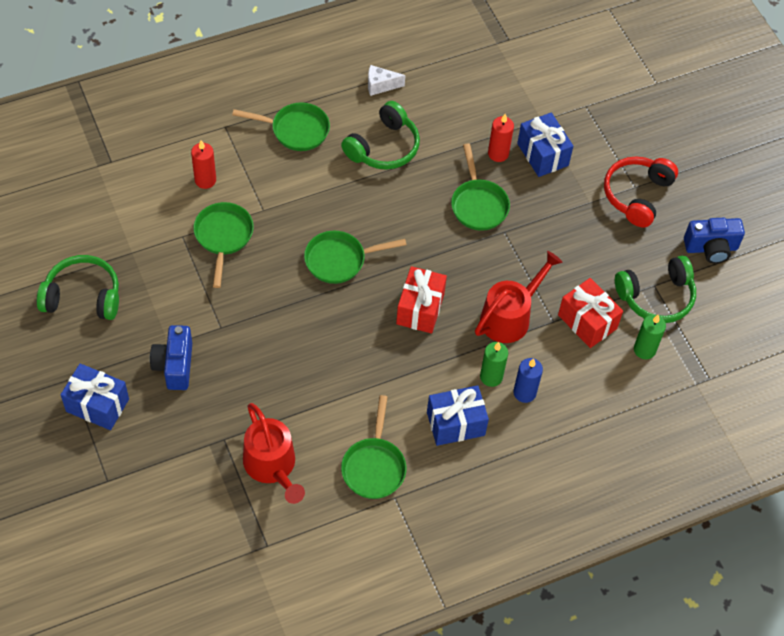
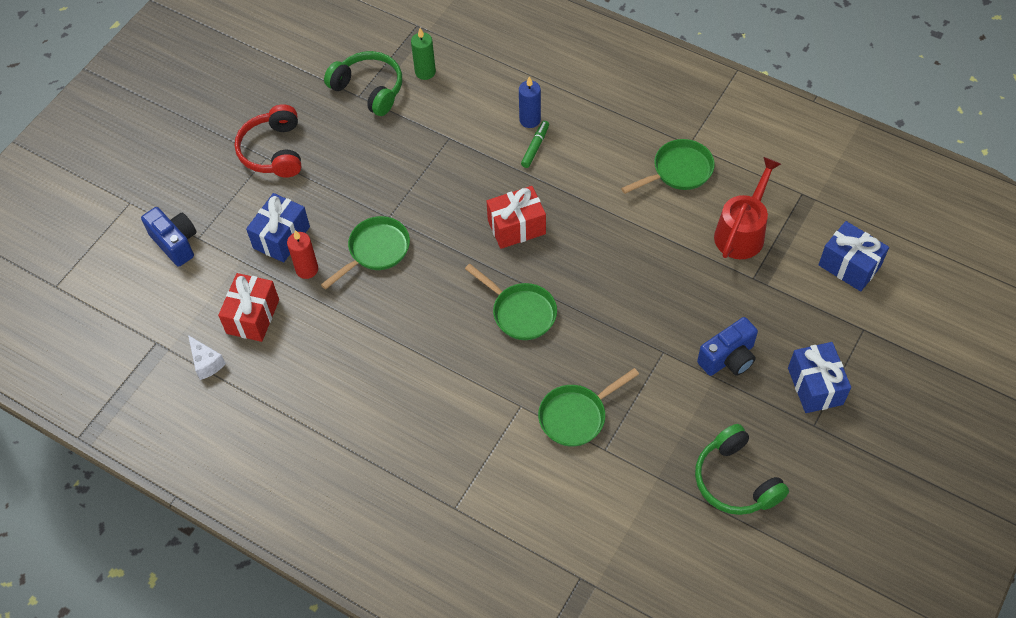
camera: 120 degrees left, 0 degrees up
(205, 180) = (530, 477): red candle -> none
(296, 130) = (409, 443): green pan -> none
(380, 85) = (297, 410): white cheese -> white cheese (206, 363)
(383, 147) = (370, 359): green headphones -> none
(455, 423) = (595, 145): blue gift -> blue gift (849, 266)
(491, 377) = (535, 147): green candle -> green marker
(510, 316) = (469, 166): red watering can -> none
(587, 322) = (430, 117): red gift -> red gift (253, 316)
(637, 195) = (274, 151): red headphones -> red headphones turned 90 degrees clockwise
(711, 248) = (291, 80): blue camera -> blue camera (175, 243)

